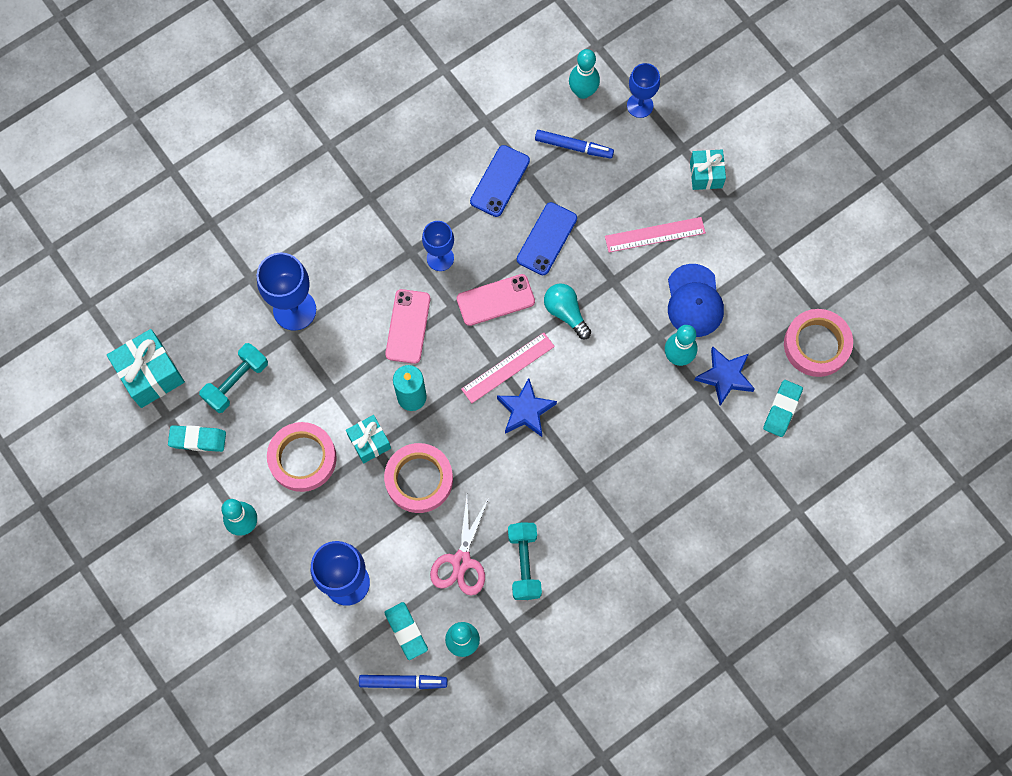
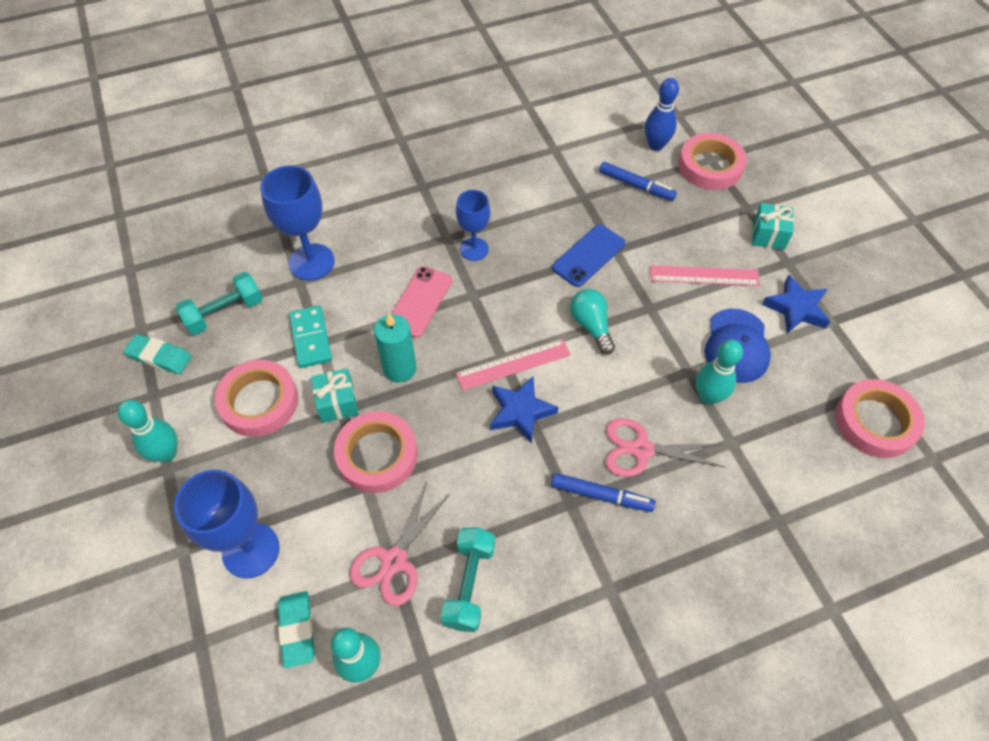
camera: 15 degrees right, 15 degrees down
(150, 374) = (144, 286): turquoise gift -> none
(323, 387) = (310, 338): none -> turquoise domino
(403, 682) = (268, 696): blue marker -> blue marker (601, 496)
(495, 300) = (519, 298): pink phone -> none
(500, 181) = (554, 198): blue phone -> none
(583, 92) = (656, 145): turquoise bowling pin -> blue bowling pin
(632, 419) = (641, 449): none -> pink scissors
(640, 105) = (710, 166): blue goblet -> pink tape
(725, 376) = (760, 430): blue star -> blue star (796, 308)
(782, 409) = (825, 482): turquoise eraser -> none

